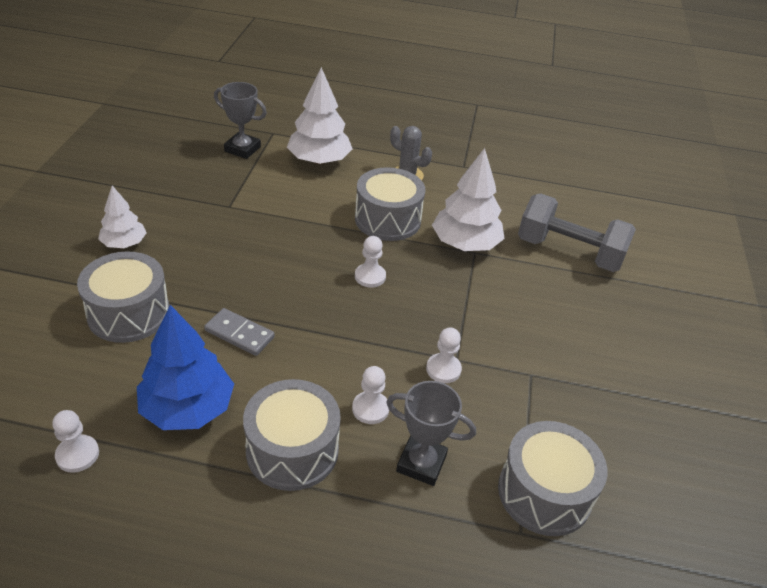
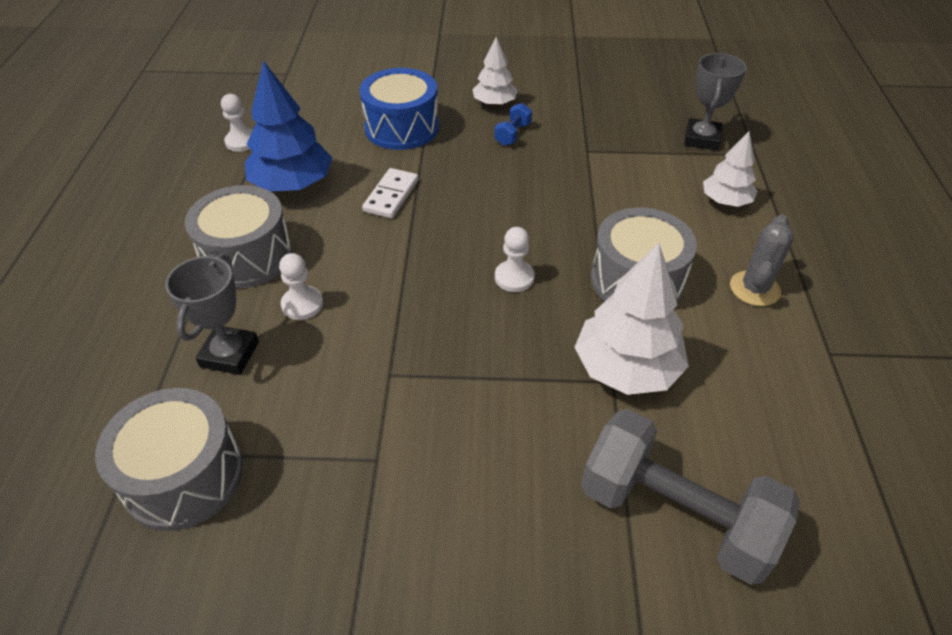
camera: 85 degrees right, 5 degrees up
(129, 313) = (402, 128): grey drum -> blue drum
(183, 242) = (512, 134): none -> blue dumbbell
(239, 334) = (391, 196): grey domino -> white domino
(319, 160) = (725, 201): white tree -> white tree, size x0.60
(443, 369) = (370, 362): white pawn -> none
(569, 252) = (675, 515): grey dumbbell -> grey dumbbell turned 75 degrees counterclockwise

